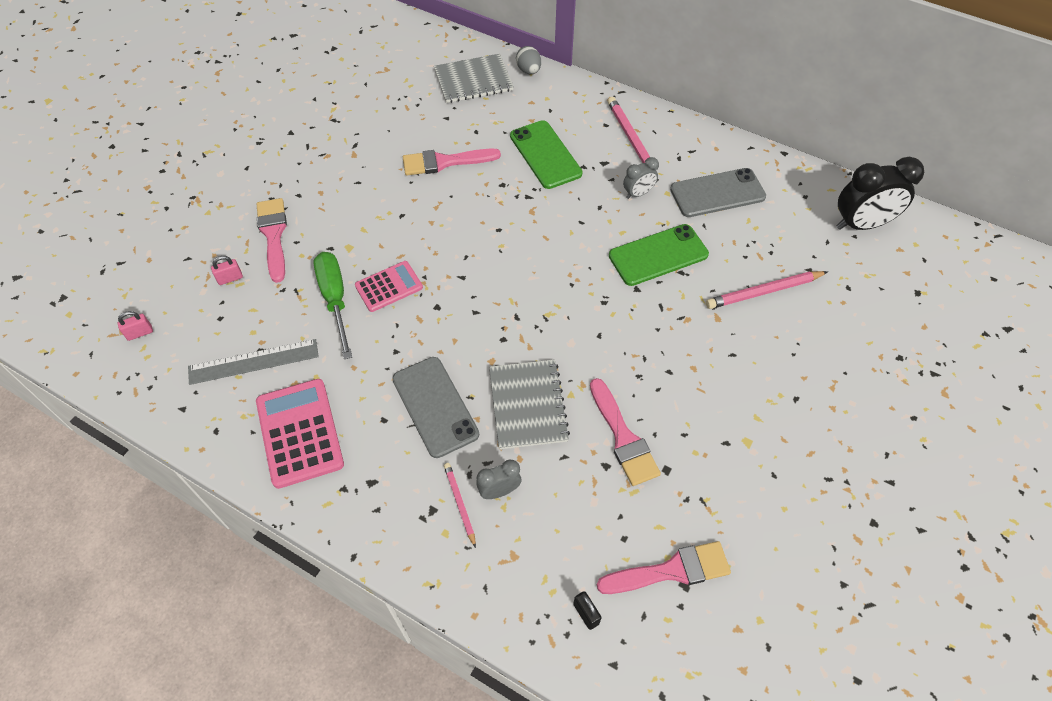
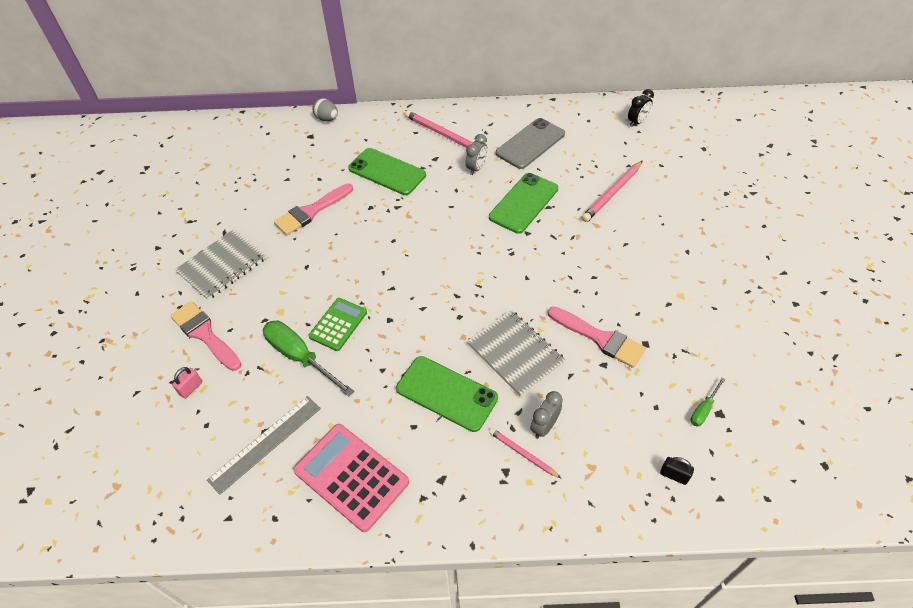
camera: 30 degrees left, 5 degrees down
(140, 333) = (136, 478): pink padlock -> none
(389, 287) = (338, 324): pink calculator -> green calculator
(435, 406) = (446, 393): grey phone -> green phone
(473, 80) = (288, 143): grey notebook -> grey notebook (222, 265)
(671, 570) = (703, 409): pink brush -> green screwdriver
(861, 224) = (637, 122): black clock -> black clock, size x0.53

